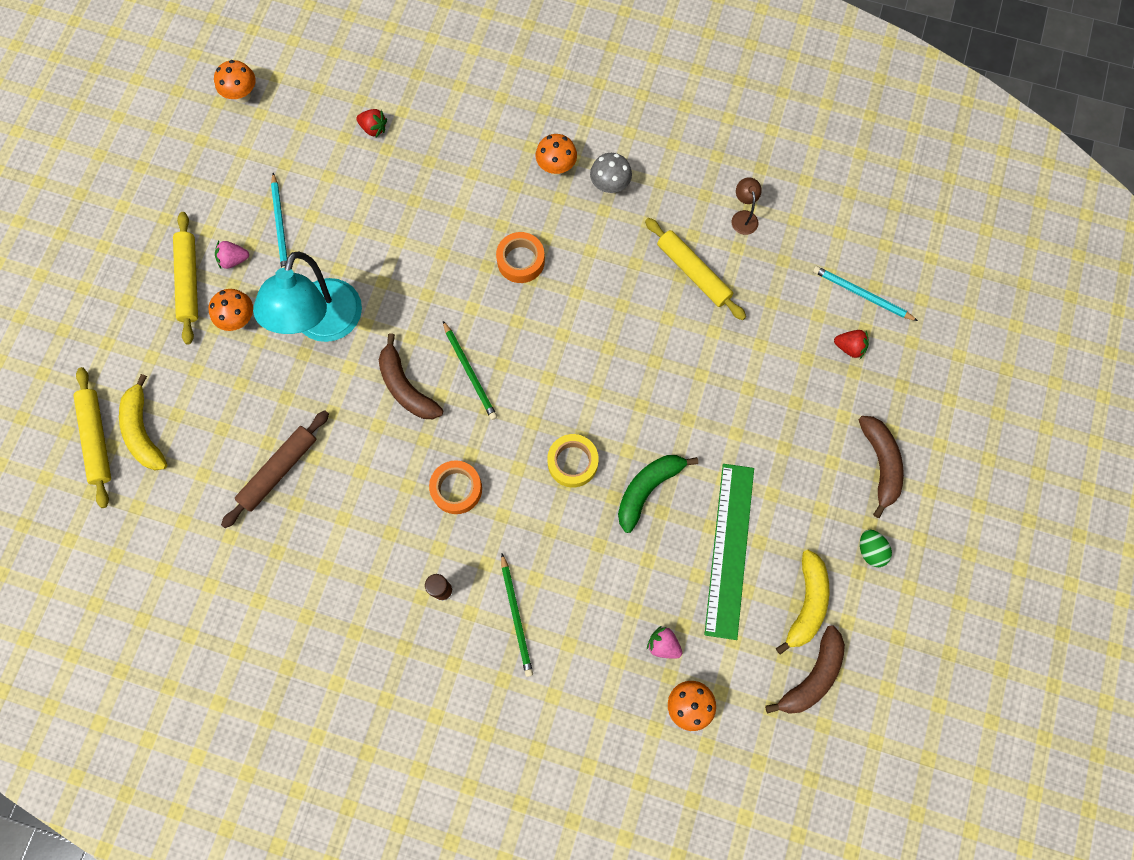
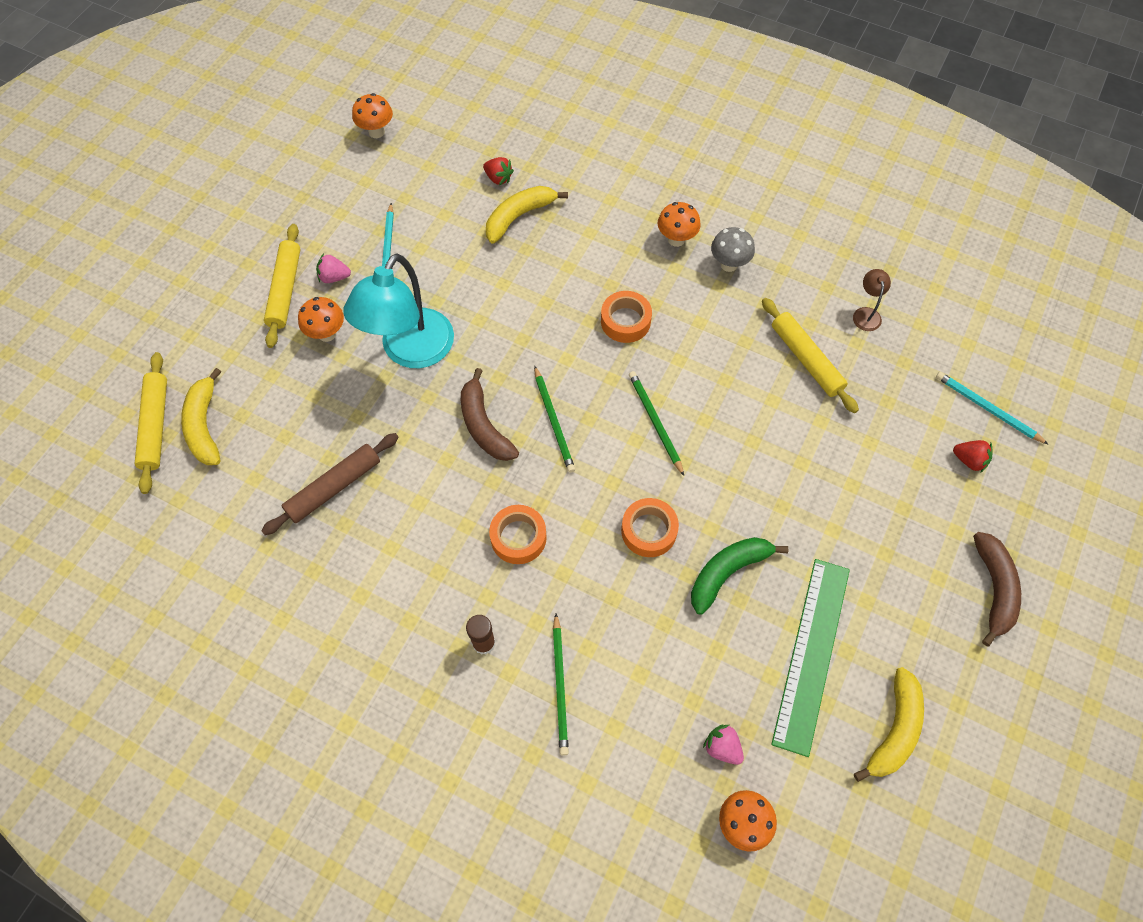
camera: 10 degrees right, 10 degrees down
(401, 167) = (519, 216): none -> yellow banana
(563, 357) = (655, 422): none -> green pencil
(572, 462) = (649, 531): yellow tape -> orange tape
(812, 676) = (892, 815): brown banana -> none
(870, 550) = (974, 683): green egg -> none

